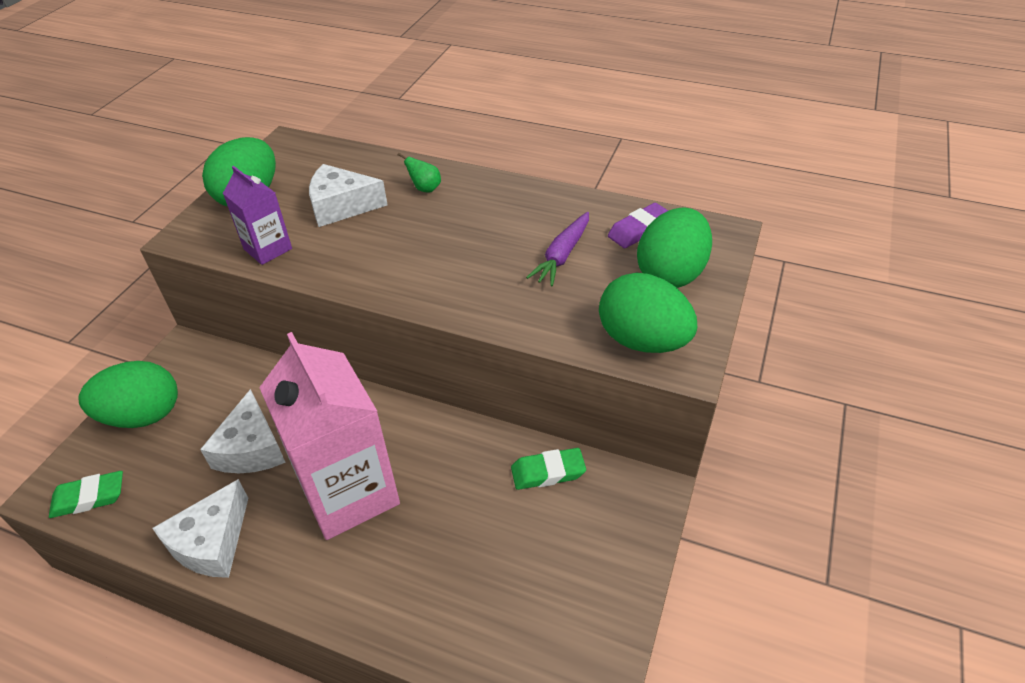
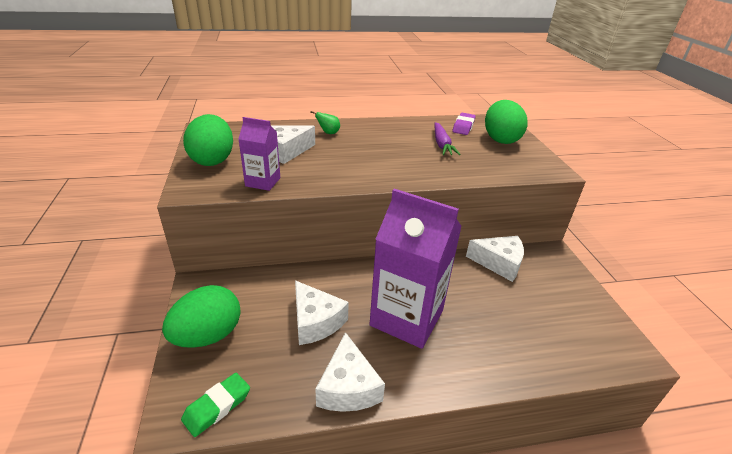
camera: 35 degrees left, 10 degrees down
(349, 492) = (406, 318): pink carton -> purple carton
(548, 472) = (499, 263): green eraser -> white cheese
(642, 341) = (525, 167): green egg -> none

